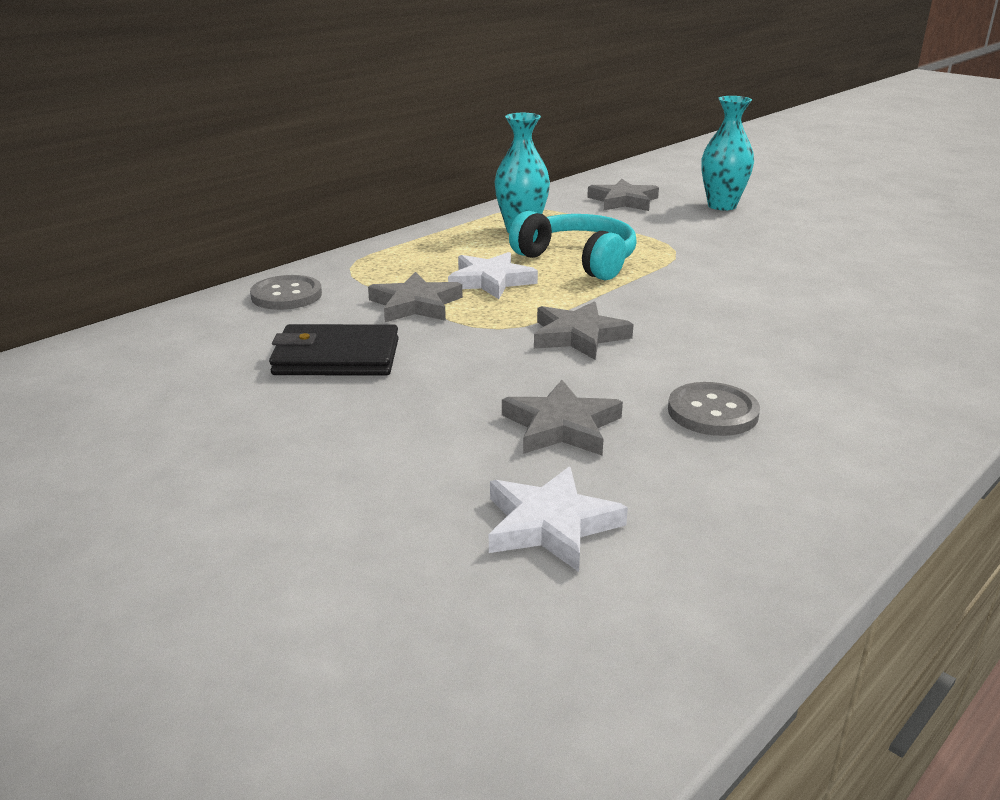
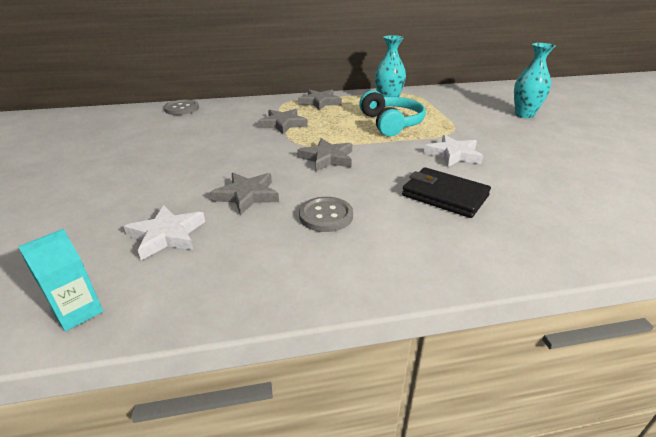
camera: 35 degrees right, 5 degrees up
(286, 295) = (242, 107): grey button -> grey button (181, 109)
(336, 357) = (216, 137): black wallet -> black wallet (444, 195)
(490, 281) = (332, 122): white star -> white star (453, 154)
(623, 201) = (467, 100): grey star -> grey star (320, 102)
(624, 674) = (78, 312): none -> turquoise carton

